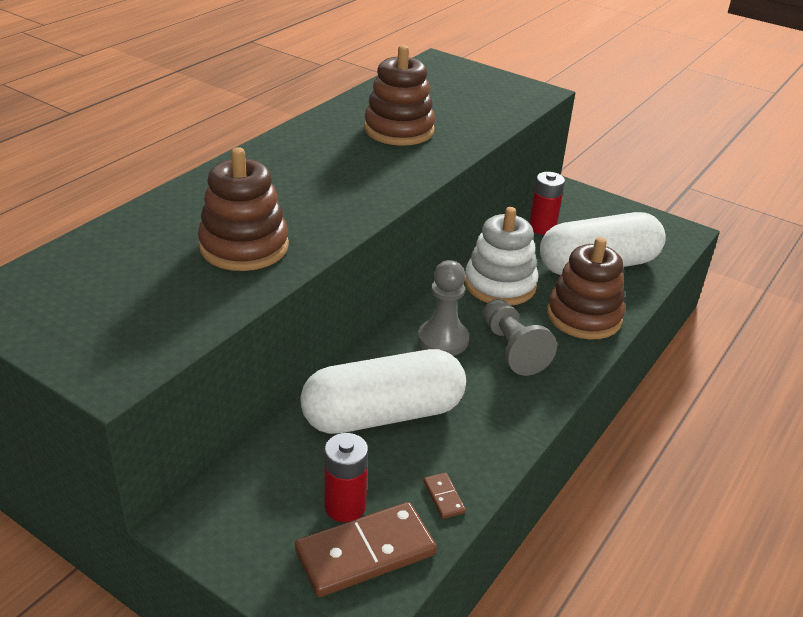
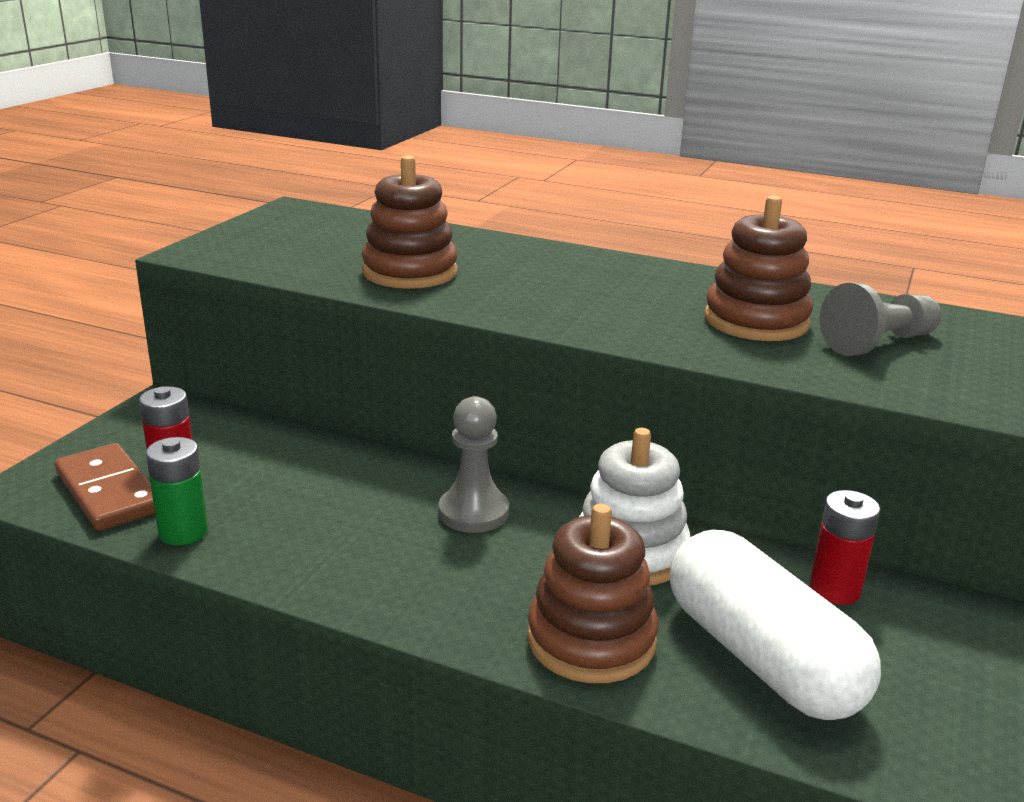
camera: 80 degrees right, 10 degrees down
(383, 415) = (317, 483): white capsule -> none
(443, 497) = (183, 532): brown domino -> green battery
(512, 349) = (475, 570): grey pawn -> grey pawn (878, 343)

